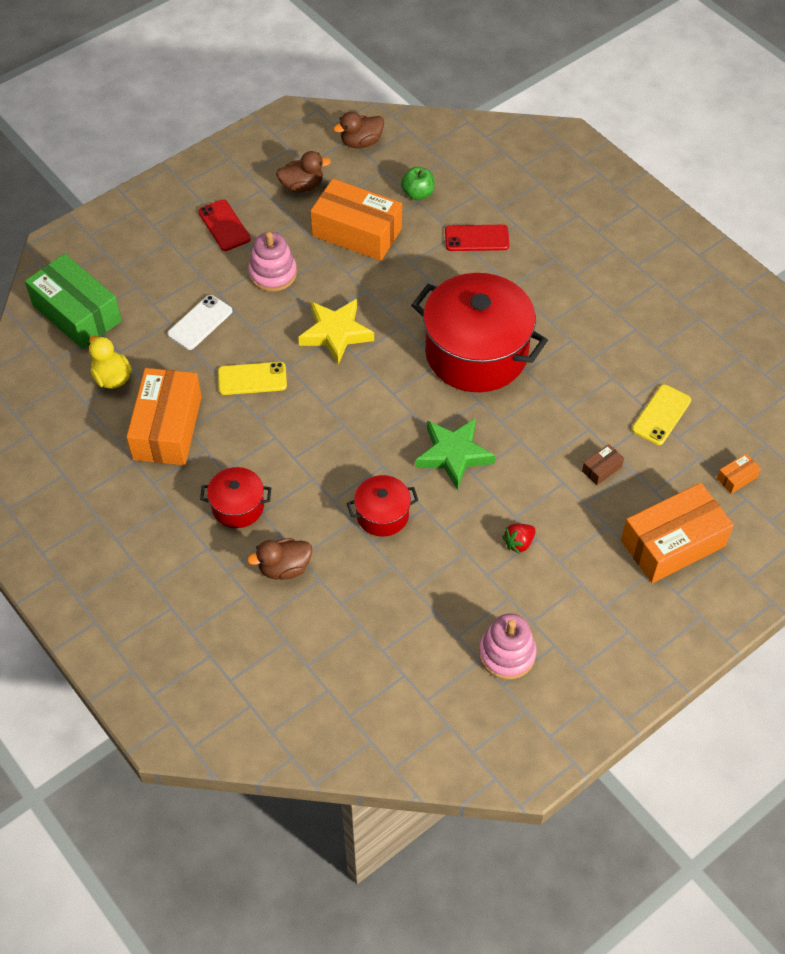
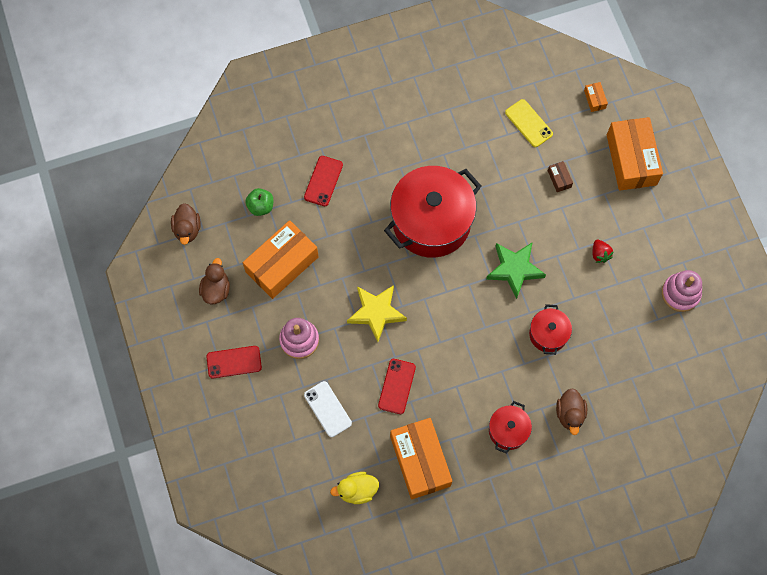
camera: 70 degrees left, 15 degrees up
(77, 313) = (281, 501): green box -> none
(167, 428) = (420, 461): orange box -> orange box turned 45 degrees clockwise
(252, 379) = (397, 386): yellow phone -> red phone

